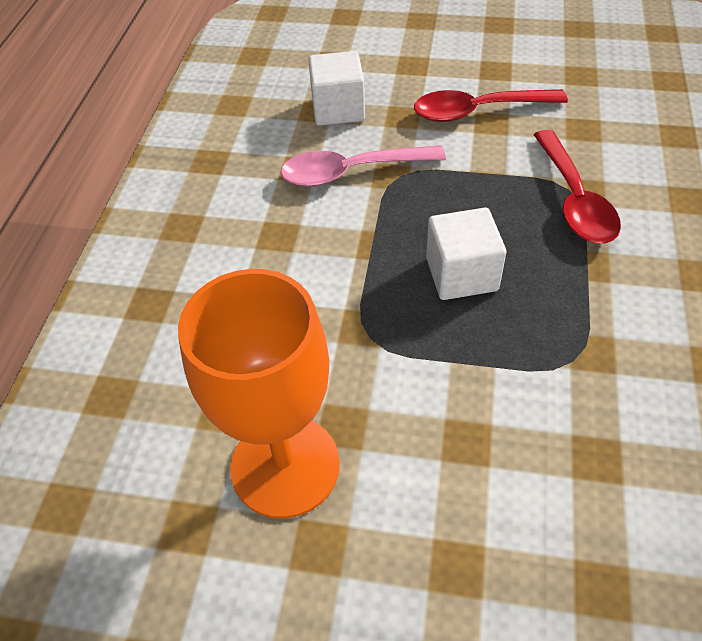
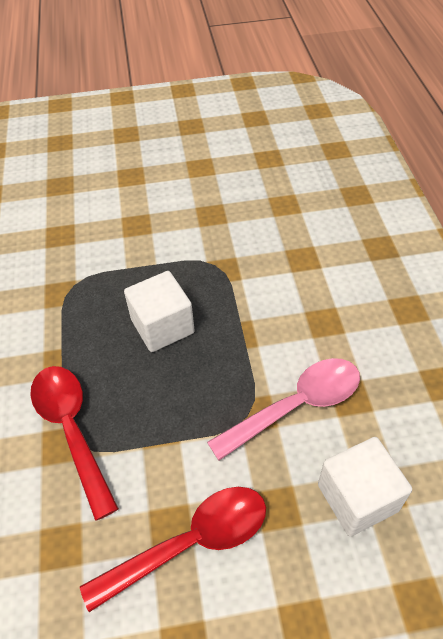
camera: 160 degrees right, 0 degrees up
(285, 465) = (234, 190): orange goblet -> none

